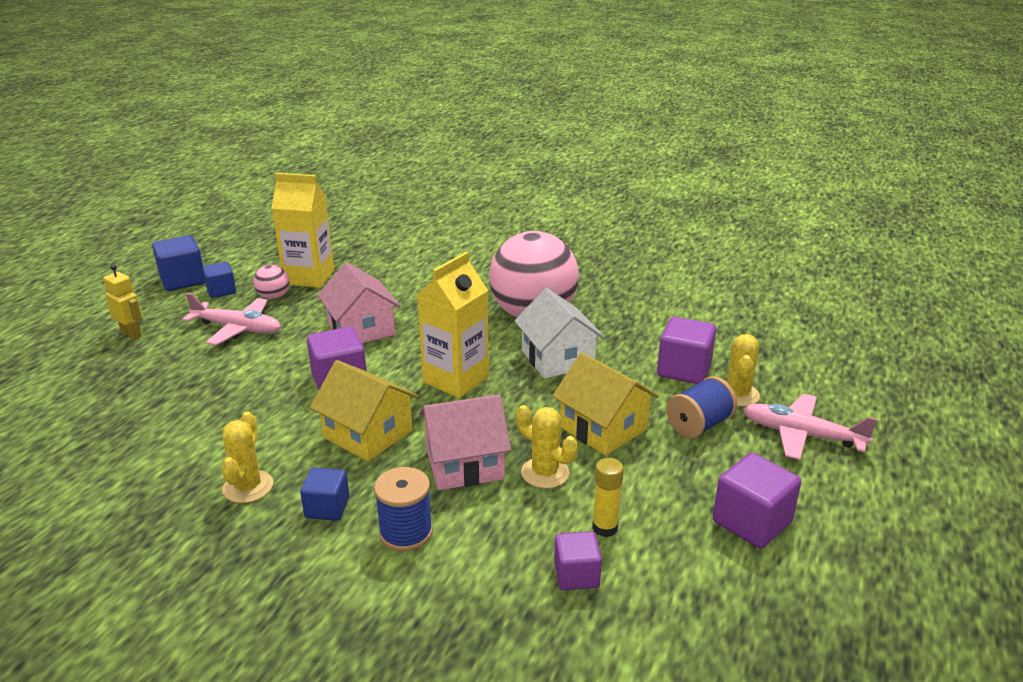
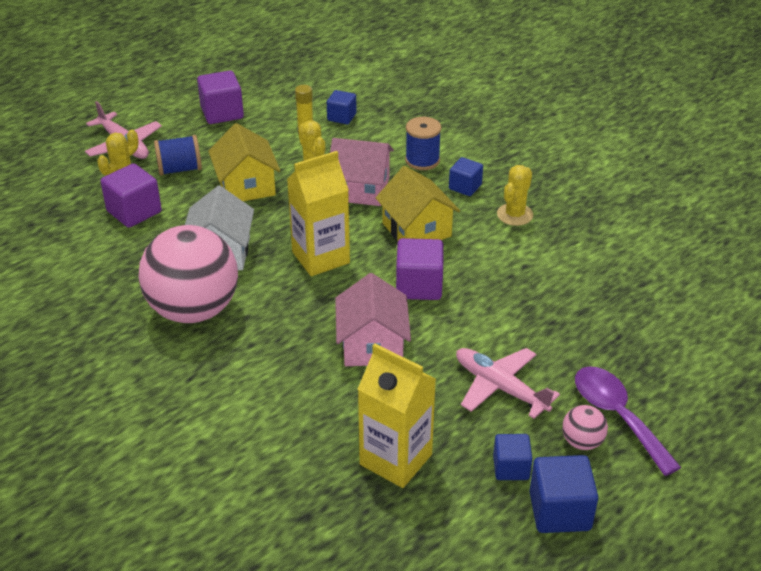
camera: 155 degrees left, 10 degrees up
(131, 334) = (617, 416): yellow robot -> purple spoon
(274, 297) = (449, 432): pink ball -> pink ball (582, 442)
(576, 575) = (341, 117): purple cube -> blue cube

